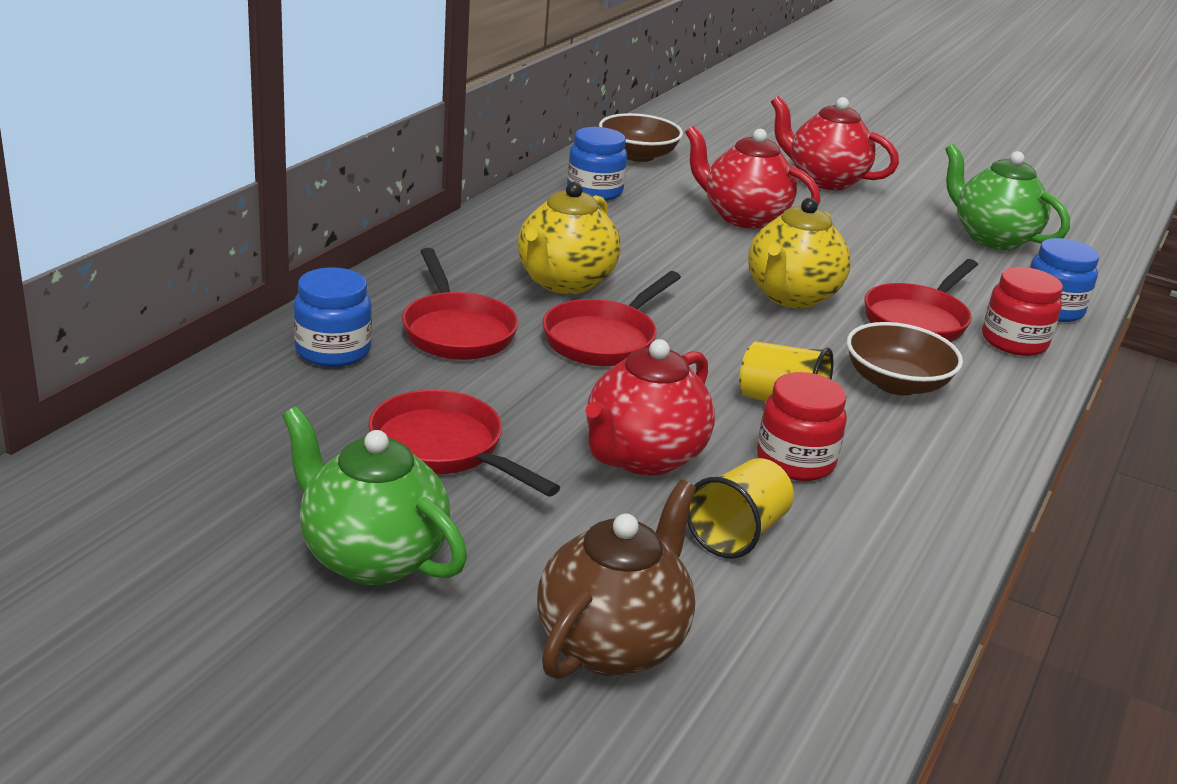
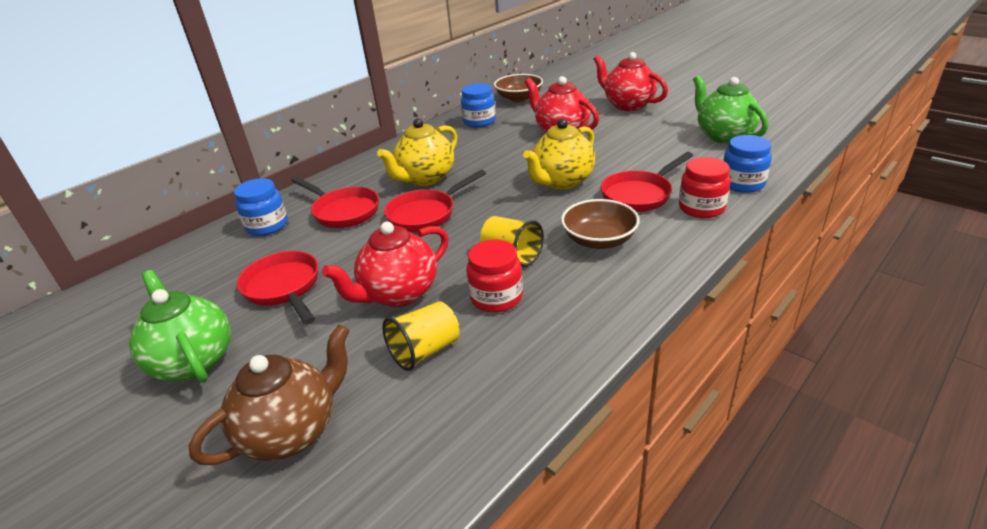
camera: 20 degrees right, 5 degrees up
(456, 331) = (343, 211): red pan -> red pan turned 45 degrees counterclockwise

